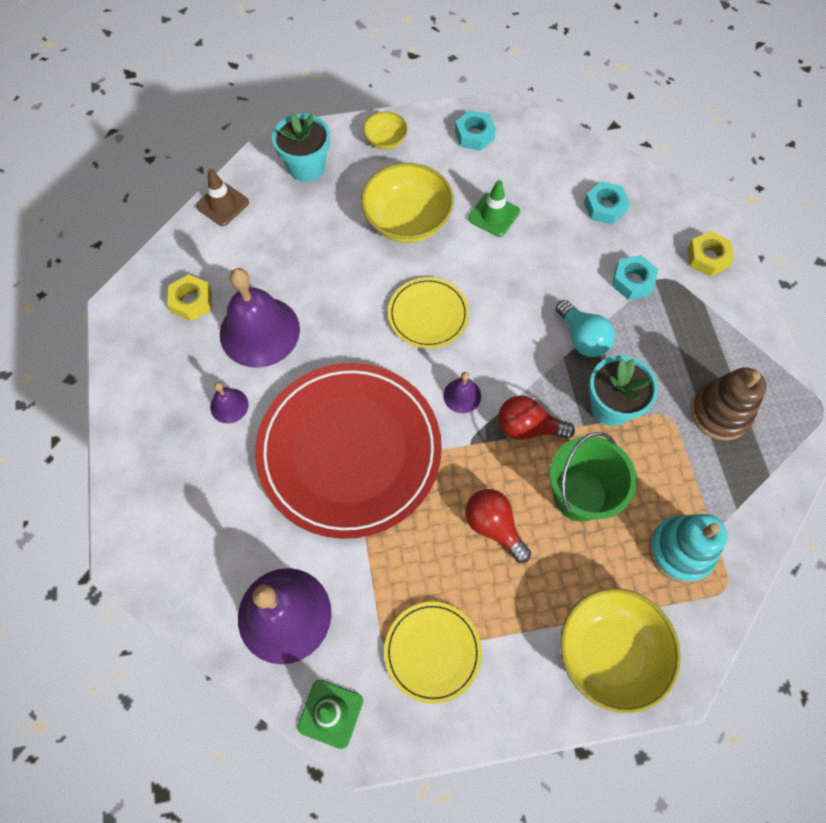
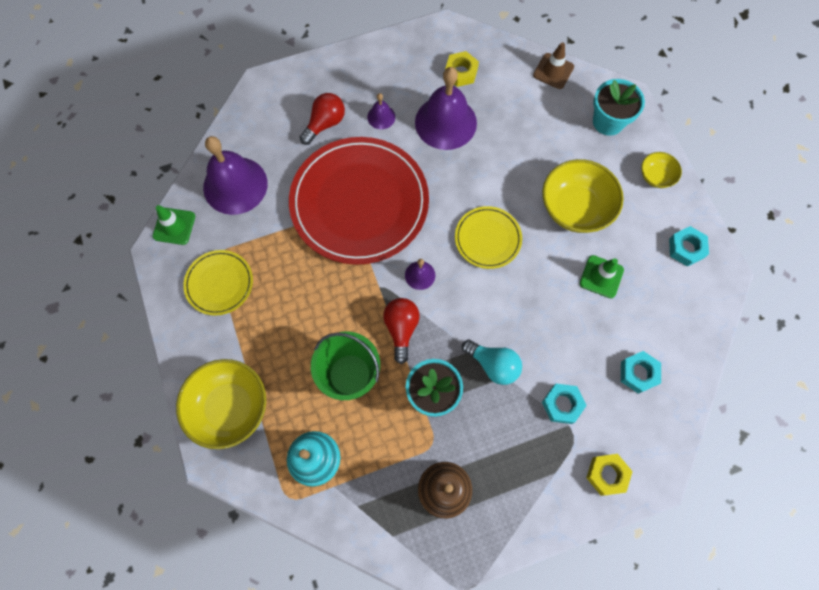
camera: 80 degrees right, 5 degrees up
(494, 526) = (315, 313): red light bulb -> red light bulb (325, 124)
(582, 338) = (493, 365): turquoise light bulb -> turquoise light bulb turned 105 degrees counterclockwise

